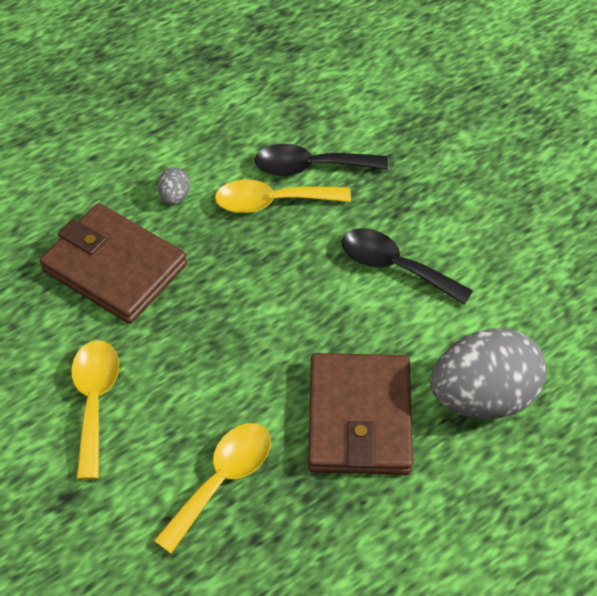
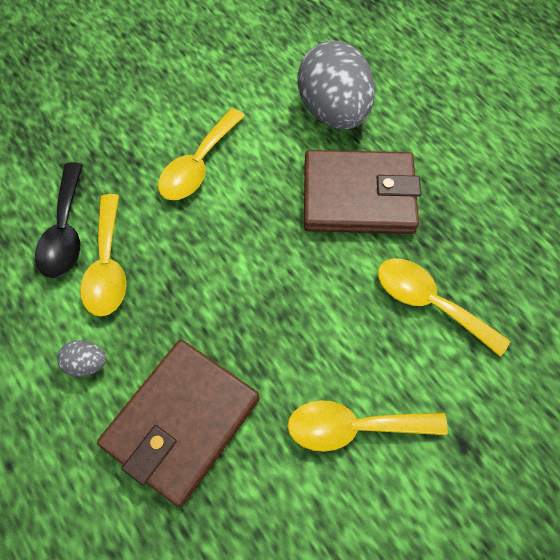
camera: 90 degrees left, 10 degrees up
(395, 266) = (198, 165): black spoon -> yellow spoon

